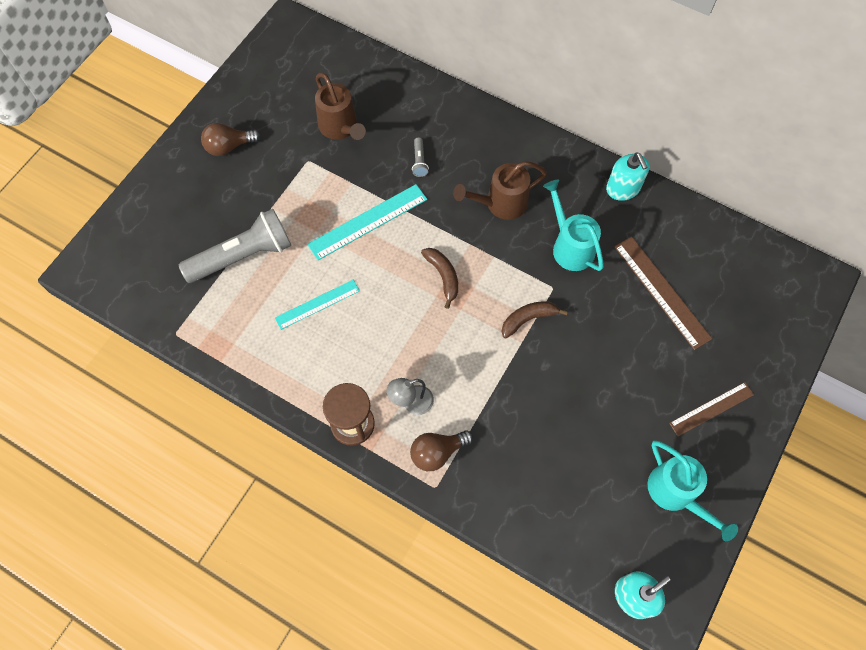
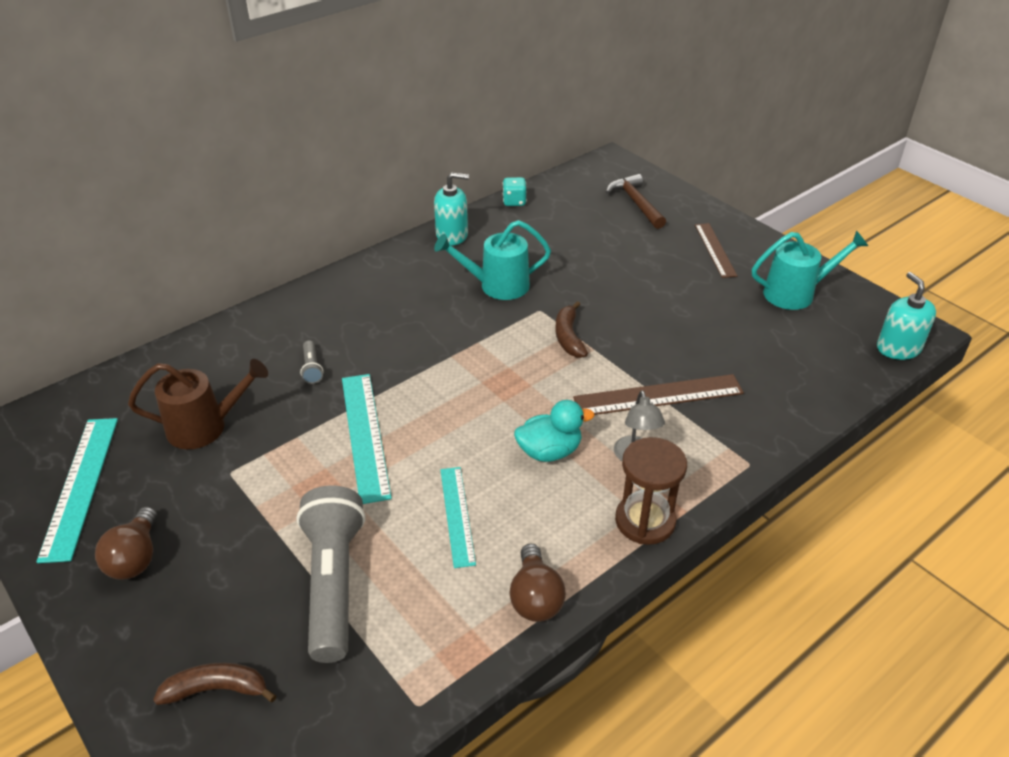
camera: 70 degrees left, 25 degrees down
(270, 90) = (80, 486): none -> turquoise ruler
(396, 343) = (549, 451): none -> turquoise duck
(419, 161) = (312, 368): grey flashlight -> grey flashlight turned 60 degrees clockwise
(437, 452) = (706, 451): brown light bulb -> brown light bulb (535, 598)
(443, 276) = (481, 388): brown banana -> brown banana (217, 689)
(500, 204) = (414, 320): brown watering can -> none
(661, 291) = (580, 244): brown ruler -> brown ruler (658, 395)
(700, 218) = (514, 201): none -> turquoise dice
(754, 321) = (636, 203): none -> brown hammer

